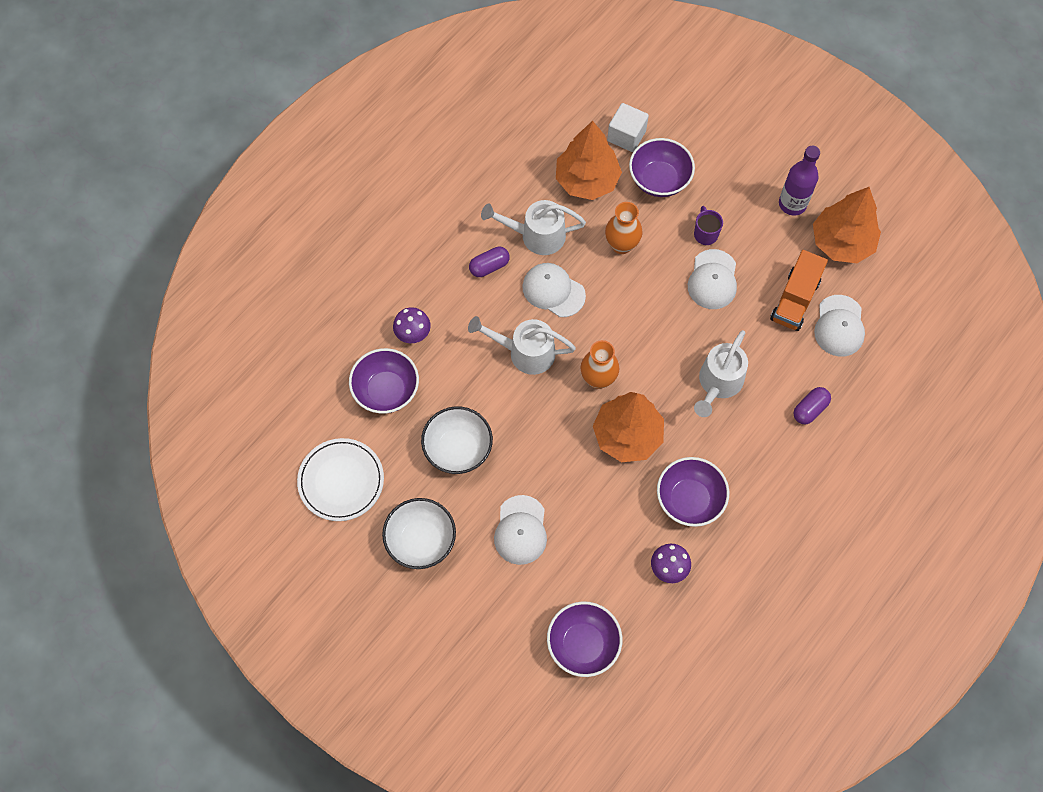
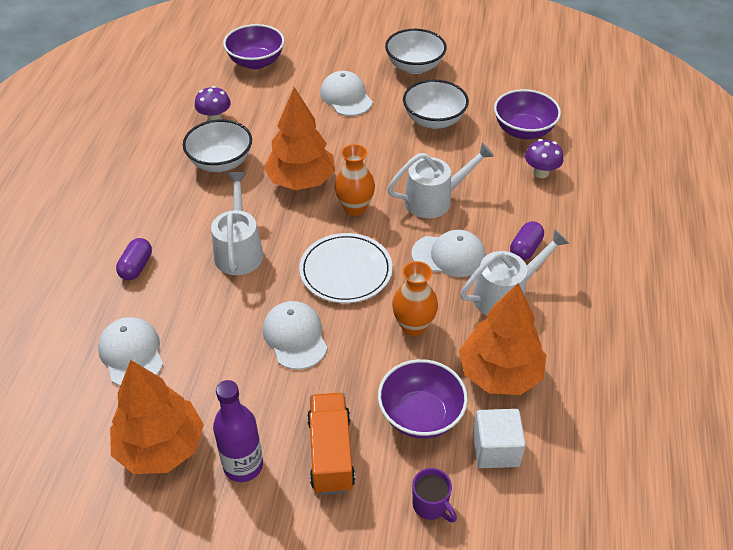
camera: 150 degrees right, 20 degrees down
(341, 481) = (502, 73): white plate -> white plate (346, 271)
(689, 499) = (221, 162): purple bowl -> white bowl
(705, 234) = (330, 380): purple mug -> purple mug (431, 505)
(795, 300) = (193, 357): orange truck -> orange truck (331, 453)

